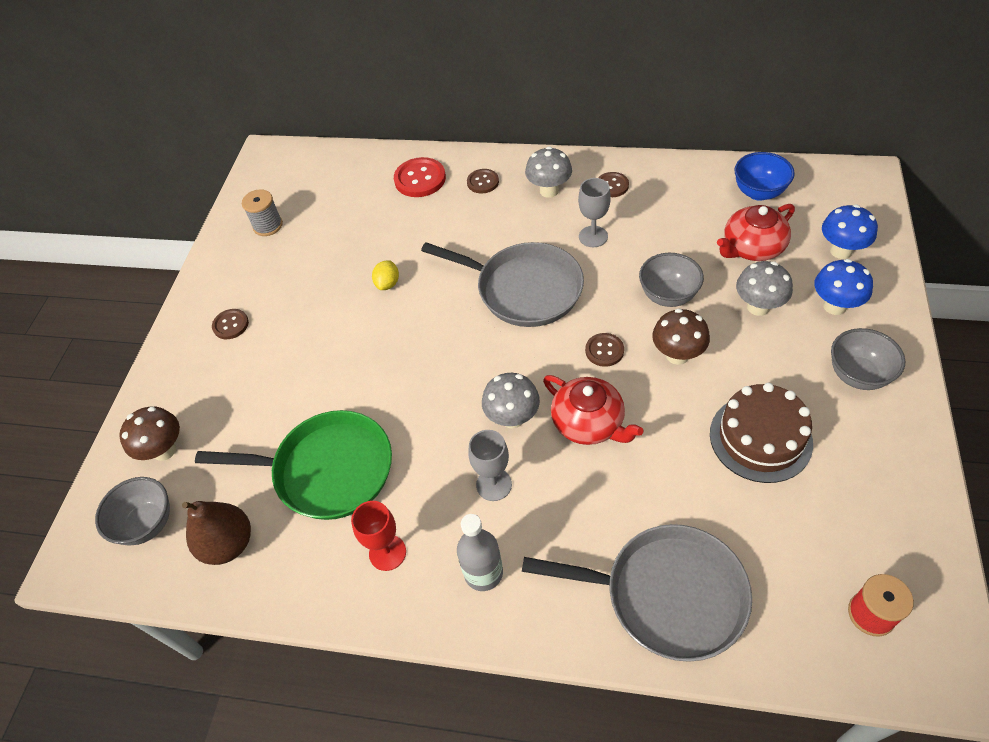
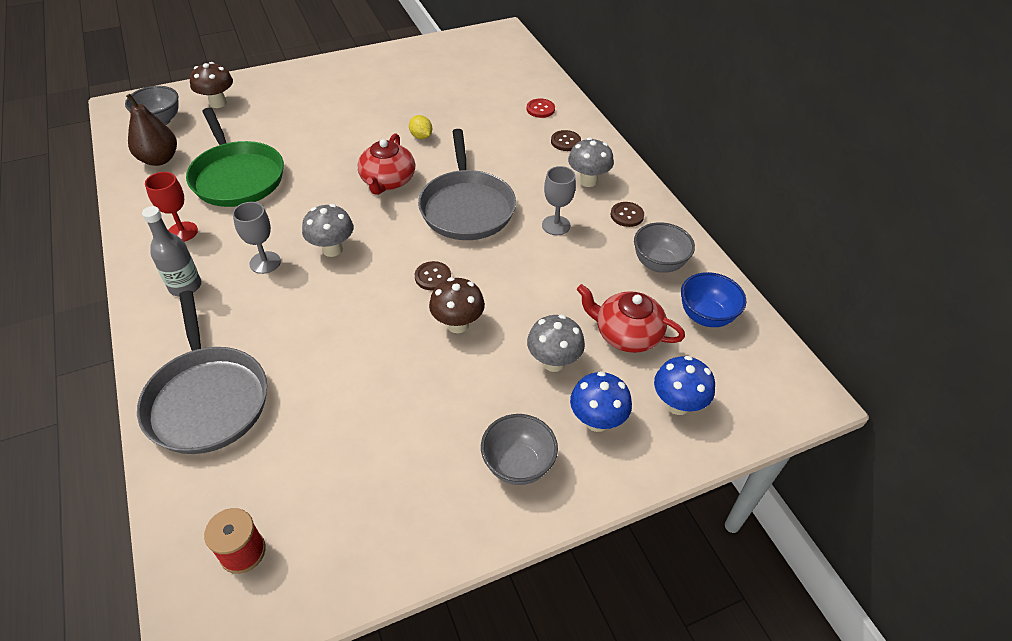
camera: 50 degrees right, 5 degrees down
(231, 325) = (335, 84): brown button -> none
(268, 226) = (435, 61): grey spool -> none
(388, 284) = (421, 136): yellow lemon -> yellow lemon turned 75 degrees clockwise
(420, 179) = (540, 109): red button -> red button, size x0.61
(589, 423) = (352, 294): red teapot -> red teapot (387, 181)
(668, 296) = (522, 295): grey bowl -> grey bowl (658, 264)
(760, 438) = (398, 411): brown cake -> none

